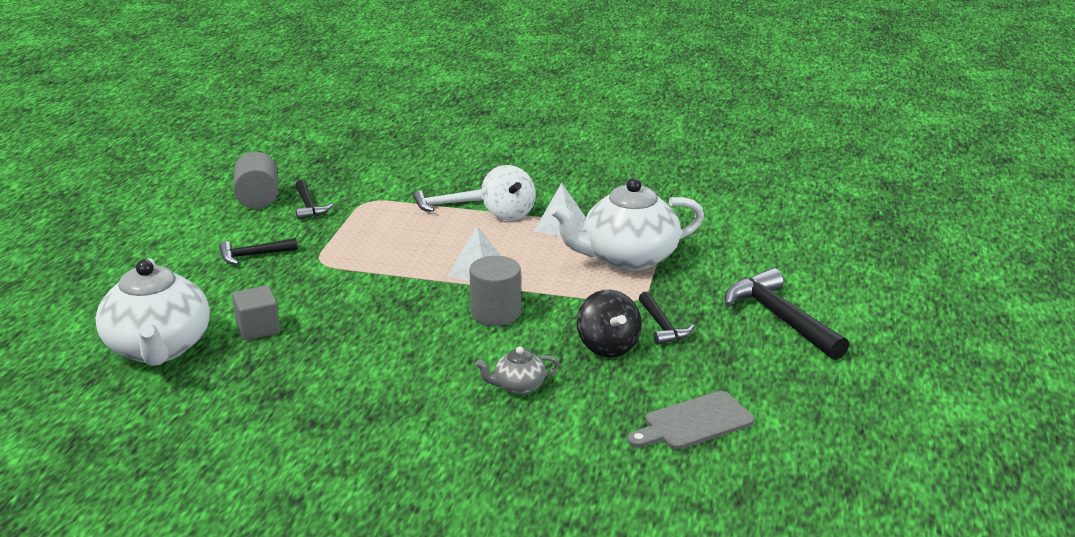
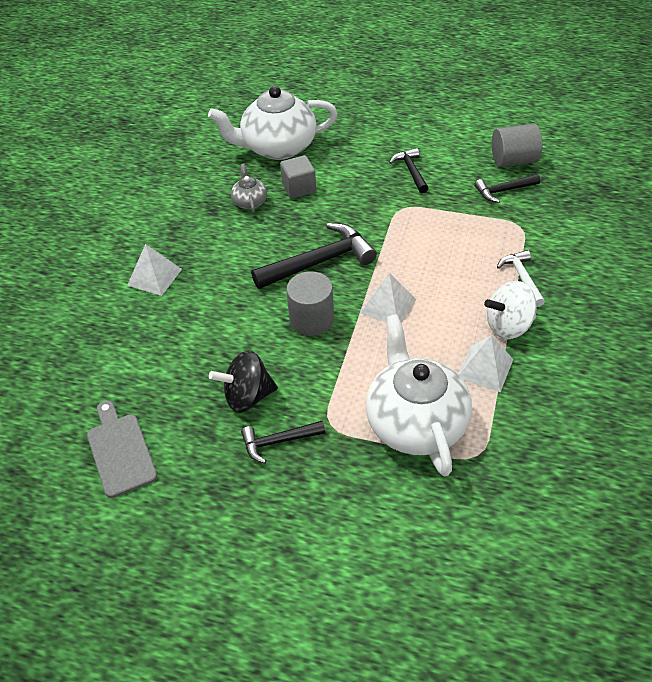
camera: 95 degrees right, 20 degrees up
(412, 429) = (154, 277): none -> white pyramid
(518, 386) = (197, 335): grey teapot -> grey teapot (250, 201)
(781, 318) = (284, 552): black hammer -> black hammer (319, 262)

